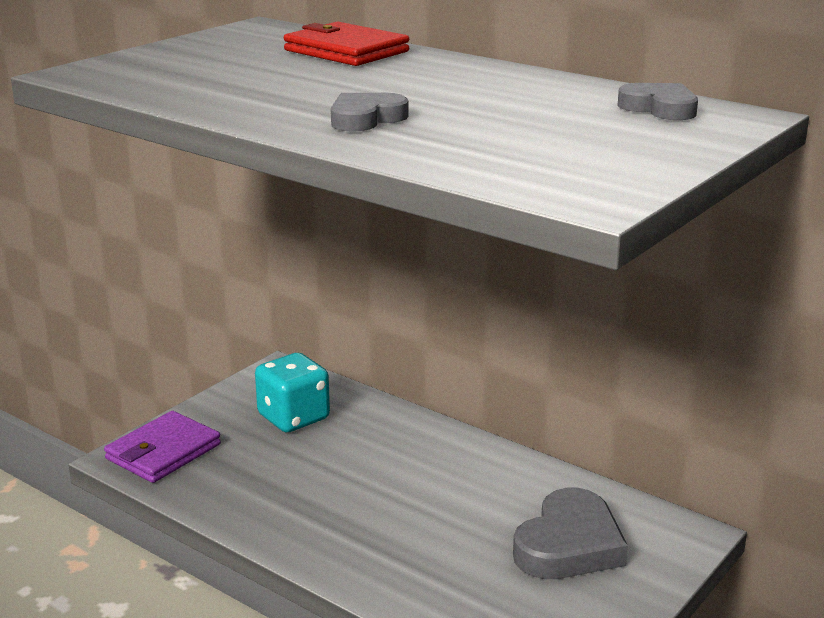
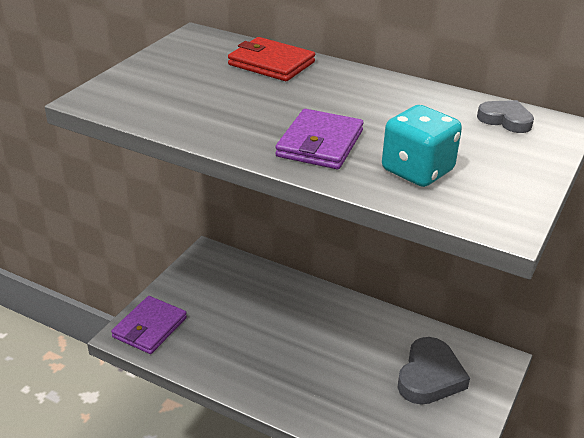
camera: 10 degrees left, 10 degrees up
(293, 417) = (229, 291): turquoise dice -> turquoise dice (417, 171)
(366, 119) = (320, 143): grey heart -> purple wallet

